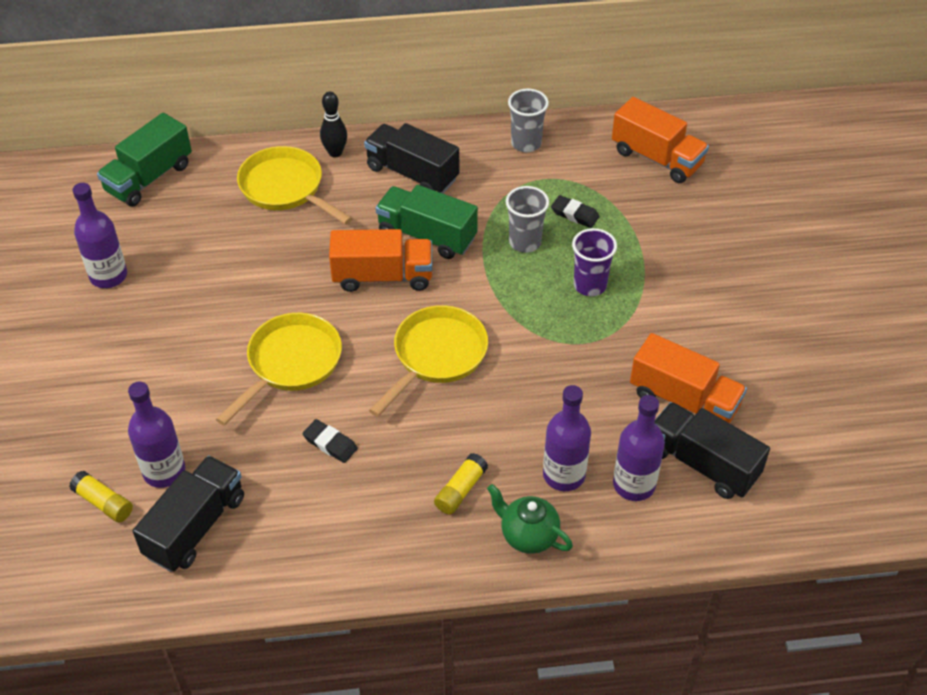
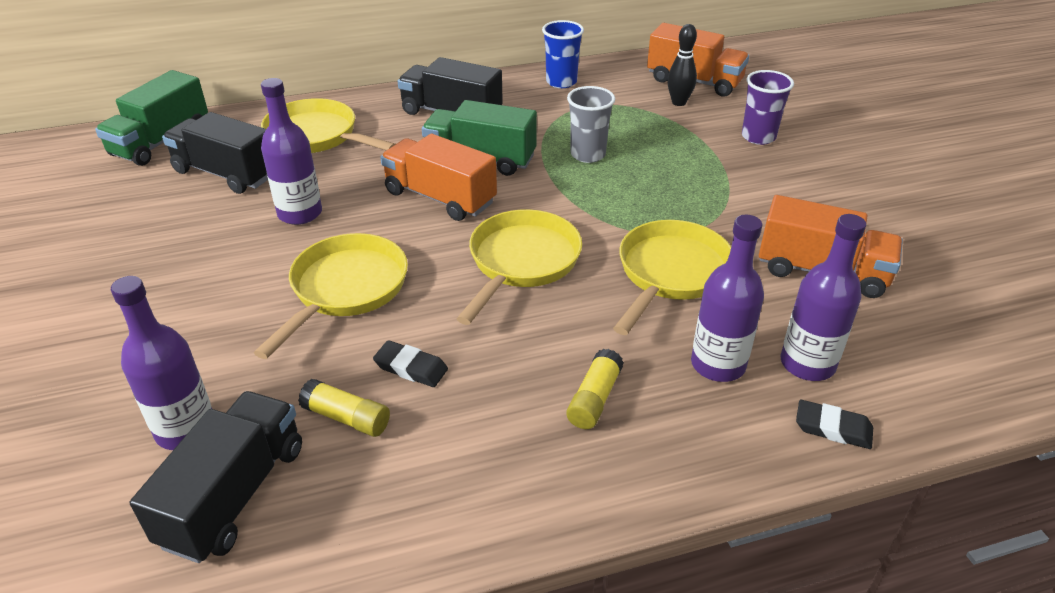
camera: 10 degrees left, 10 degrees down
(103, 503) = (95, 482): yellow glue stick -> yellow glue stick (346, 418)
(108, 276) = (111, 229): purple bottle -> purple bottle (300, 213)
(335, 153) = (366, 105): black bowling pin -> black bowling pin (679, 102)
(383, 276) = (440, 197): orange truck -> orange truck turned 135 degrees counterclockwise
(526, 143) = (561, 82): grey cup -> blue cup
(528, 535) = (700, 440): green teapot -> none
(556, 385) = (670, 274): none -> yellow pan
(574, 214) = (631, 128): black eraser -> black eraser (833, 428)
(590, 285) = (671, 182): purple cup -> purple cup (758, 137)
(702, 463) = (876, 331): black truck -> black truck (226, 173)

